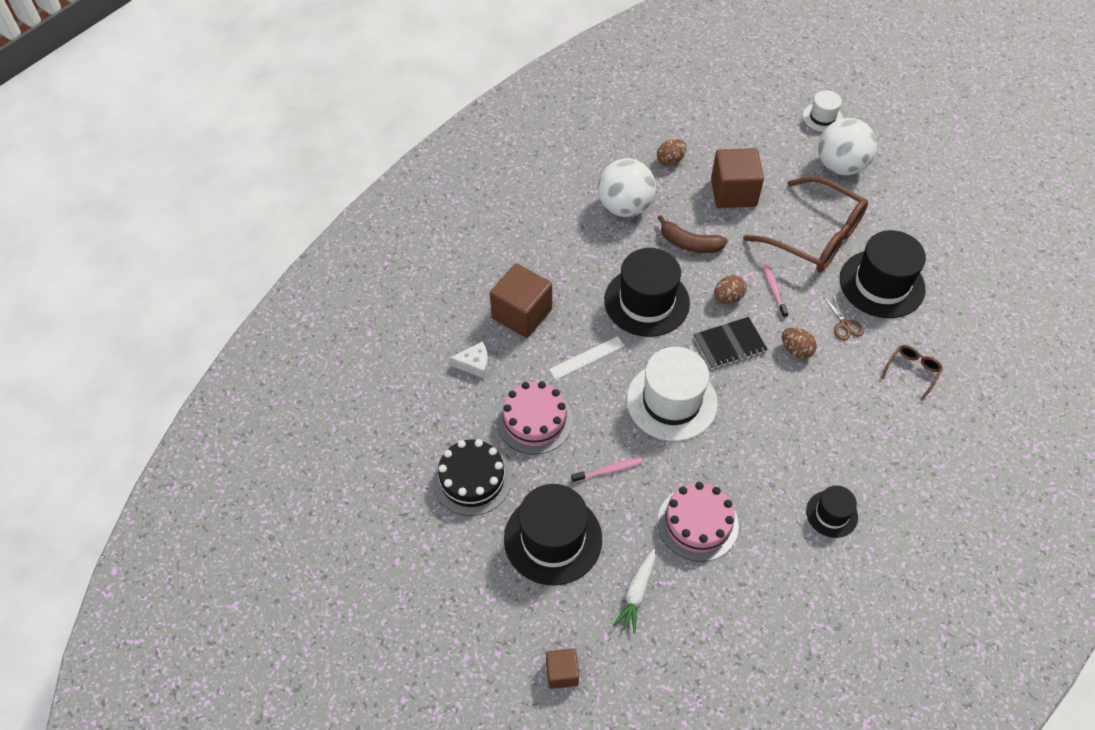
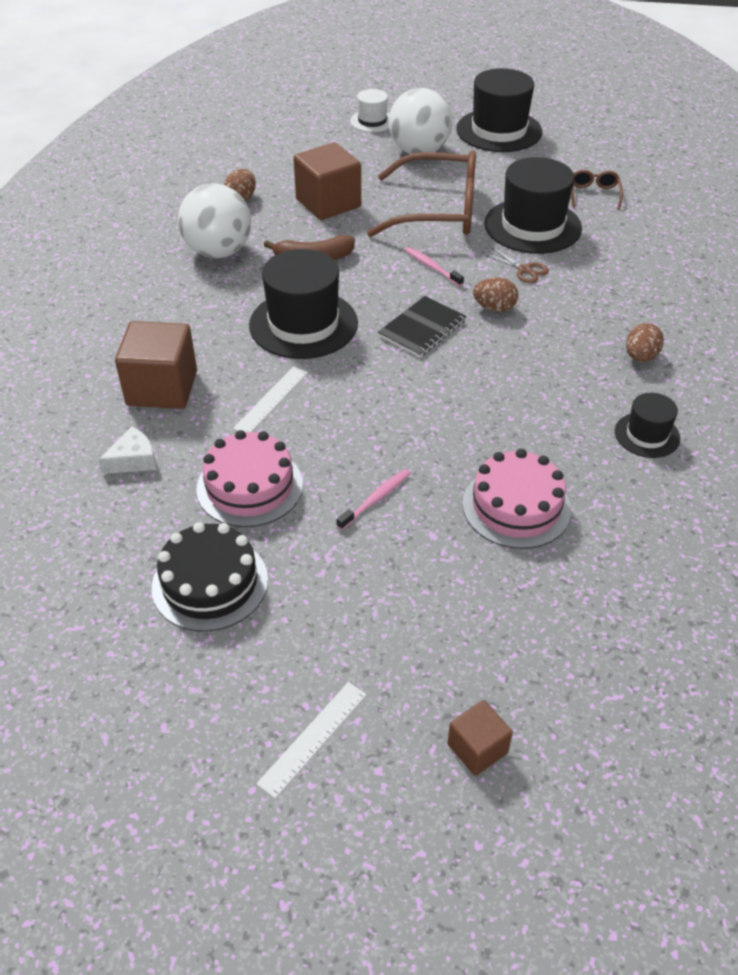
camera: 30 degrees left, 10 degrees down
(473, 613) = (313, 738): none -> white ruler
(553, 539) = (359, 601): black hat -> black hat (499, 131)
(636, 593) = (502, 611): white carrot -> none
(671, 401) = (398, 403): white hat -> none
(728, 298) = (389, 290): brown egg -> brown egg (640, 357)
(912, 371) = (619, 284): brown glasses -> brown glasses (594, 194)

